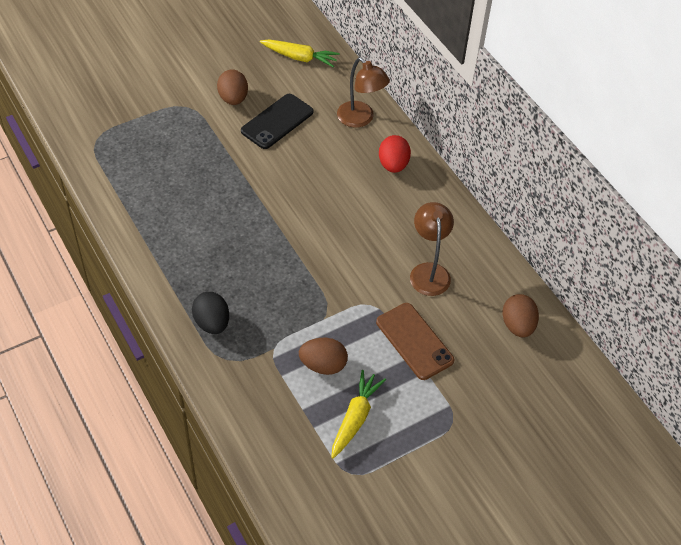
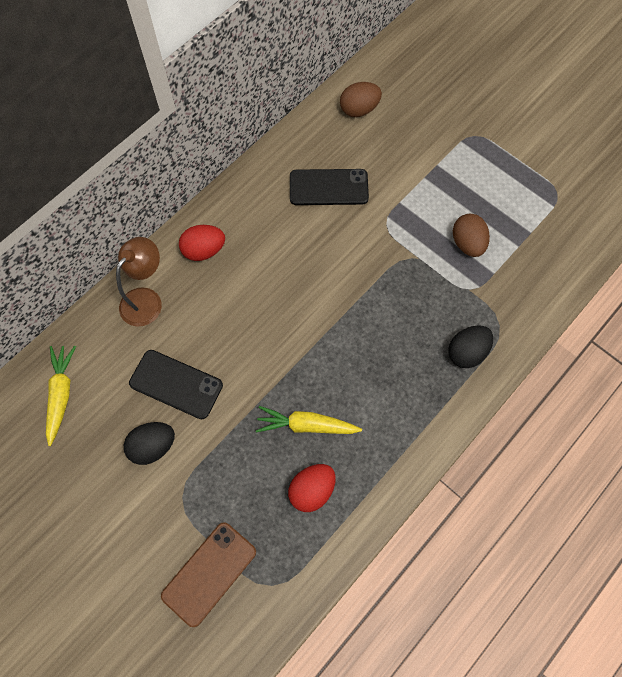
camera: 105 degrees left, 15 degrees up
(150, 180) = (312, 490): none -> red egg
(233, 98) = (153, 446): brown egg -> black egg
(355, 418) = (506, 204): yellow carrot -> yellow carrot (306, 425)
(414, 341) = (410, 180): brown phone -> brown phone (209, 573)
(429, 271) = (328, 187): brown lamp -> black phone

